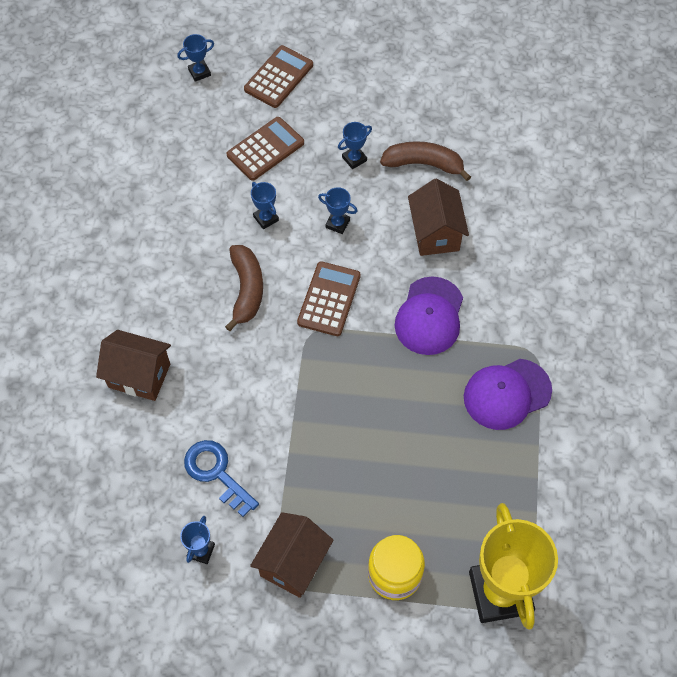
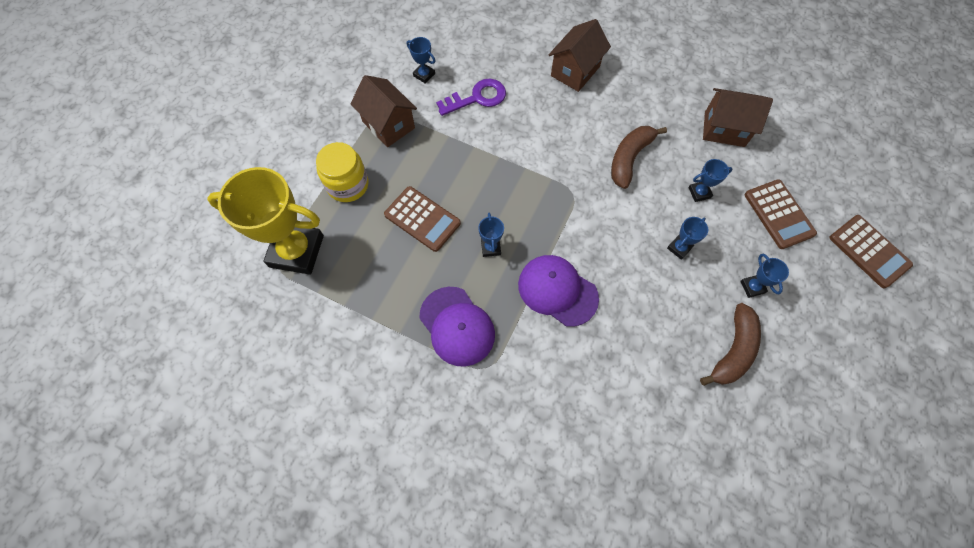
camera: 110 degrees right, 5 degrees up
(199, 72) = (883, 186): blue trophy -> blue trophy (491, 247)
(216, 473) = (477, 98): blue key -> purple key
(246, 290) = (629, 158): brown banana -> brown banana turned 105 degrees clockwise
(329, 299) = (601, 216): brown calculator -> brown calculator (422, 219)
(435, 233) = (646, 330): brown house -> brown house (724, 129)
(507, 394) = (457, 326): purple cap -> purple cap turned 150 degrees clockwise

